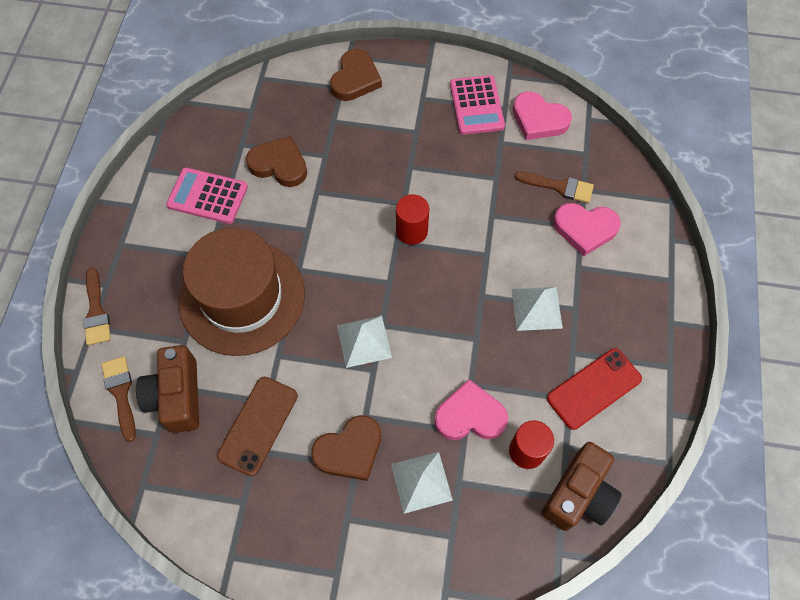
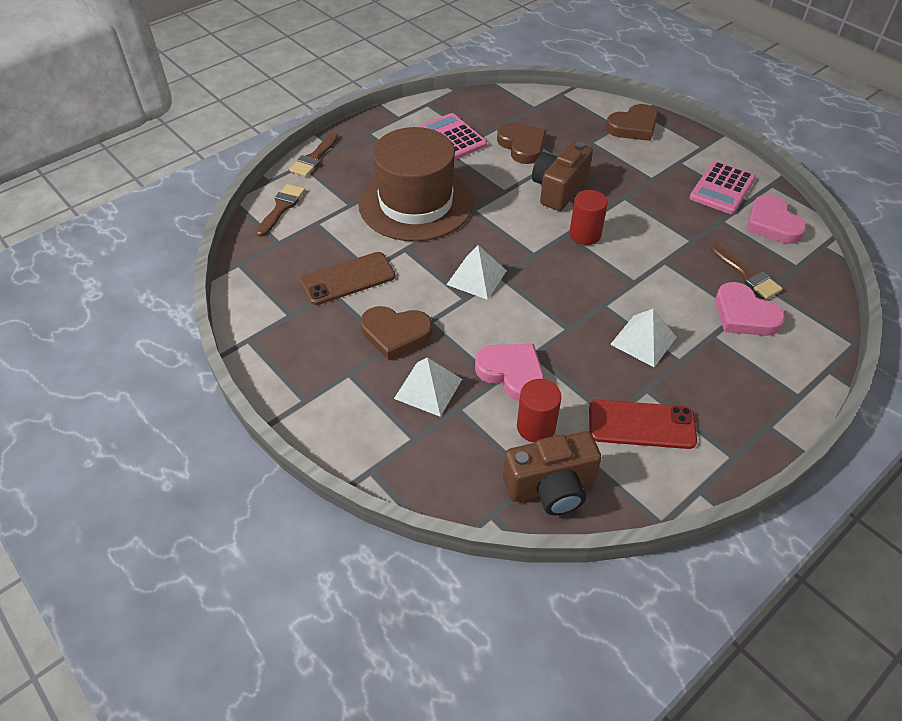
camera: 40 degrees right, 15 degrees down
(177, 396) = (313, 230): brown camera -> brown camera (559, 189)

